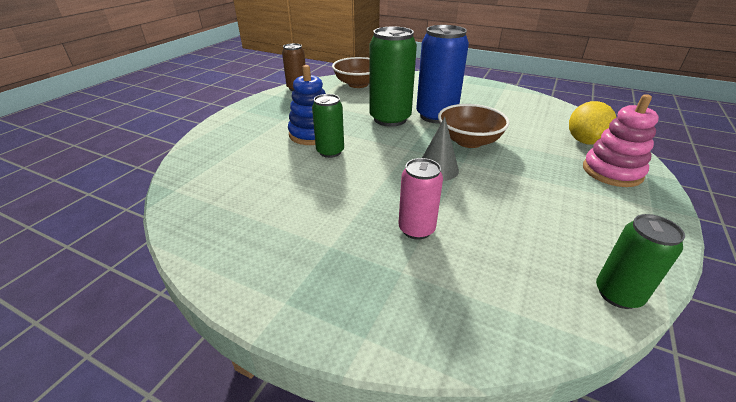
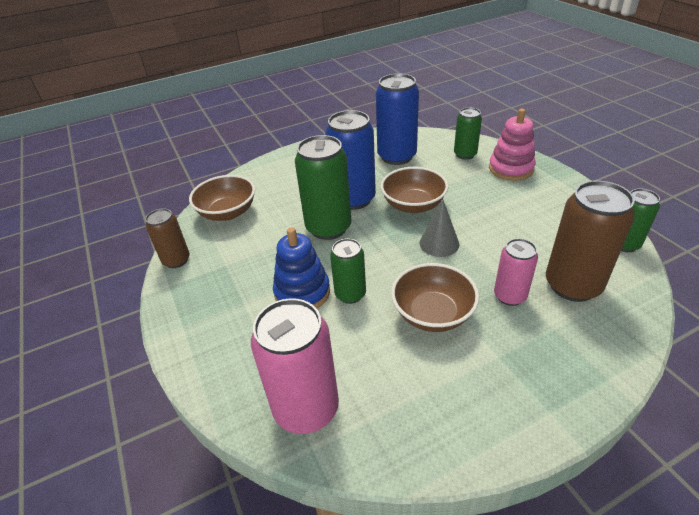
camera: 50 degrees left, 5 degrees up
(208, 174) = (306, 408): none -> pink can
(347, 194) = (432, 314): none -> brown bowl
(483, 268) = (572, 285): none -> brown can
(519, 113) = (397, 156): none -> blue can
(584, 141) = (465, 154): yellow lemon -> green can

